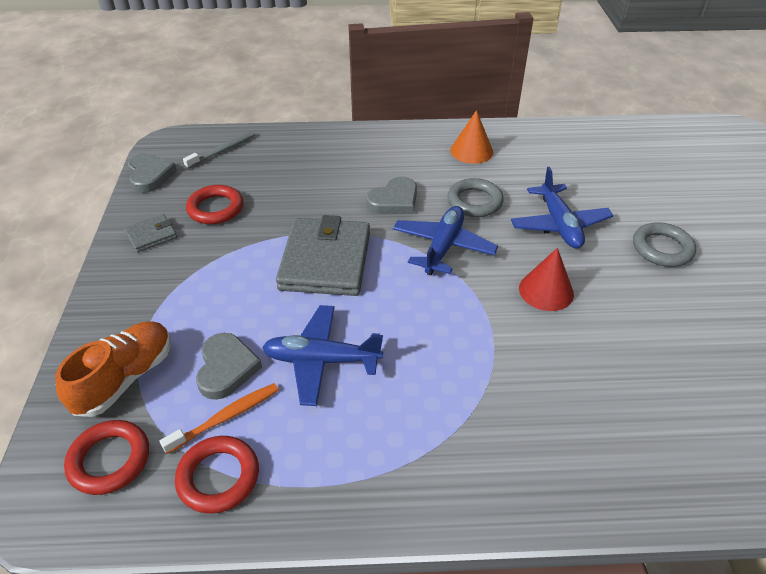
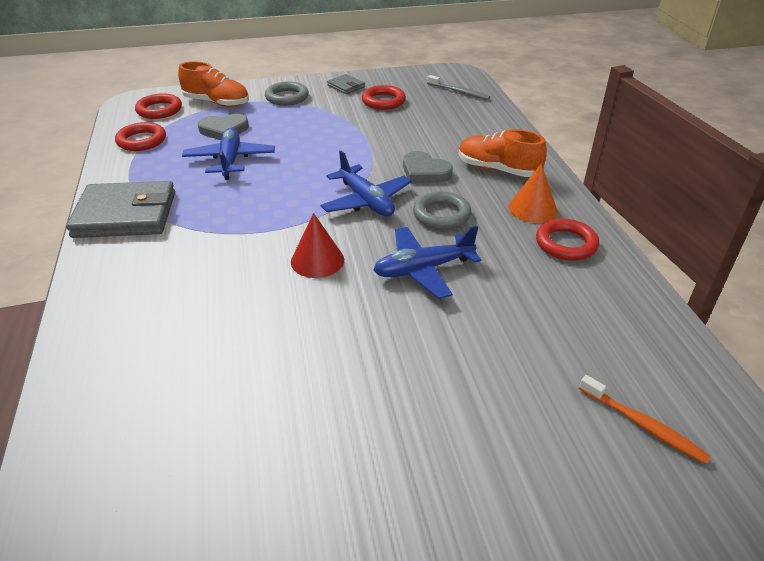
camera: 80 degrees right, 5 degrees down
(150, 175) = (413, 73): grey heart -> none
(226, 417) = (184, 136): orange toothbrush -> orange toothbrush (643, 425)
(325, 261) = (334, 150): grey wallet -> grey wallet (125, 215)
(401, 156) = (498, 169): none -> orange shoe
(443, 247) = (366, 201): blue plane -> blue plane turned 45 degrees clockwise
(524, 146) = (566, 244): none -> red ring
(662, 248) = (405, 348): grey ring -> grey ring (287, 97)

